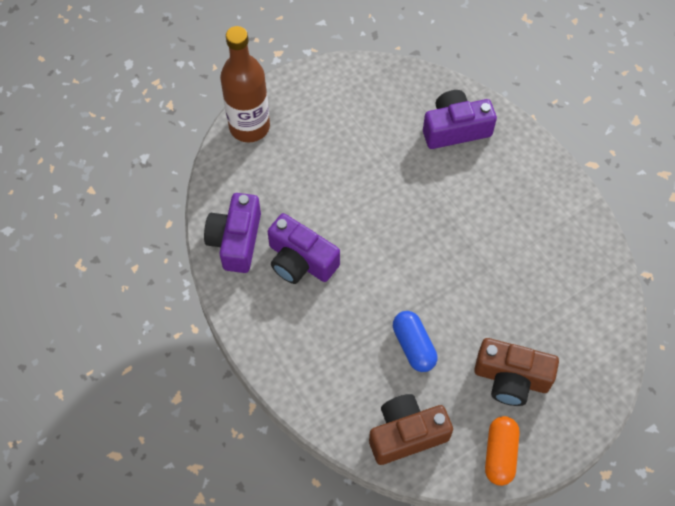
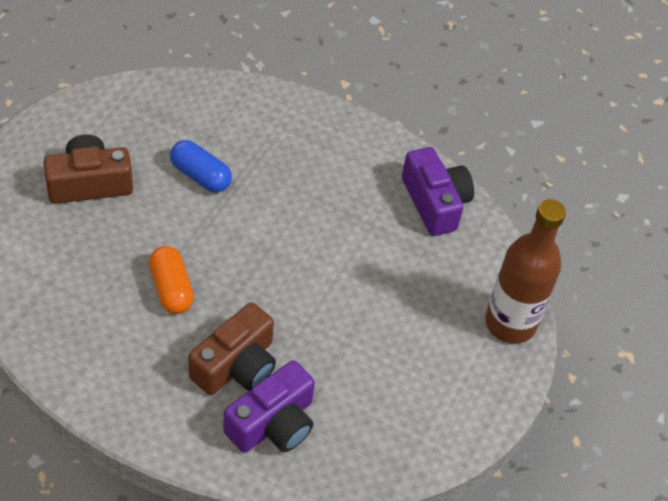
camera: 145 degrees right, 10 degrees down
(300, 260) = (358, 209): purple camera -> none
(406, 434) = (170, 106): brown camera -> brown camera (236, 365)
(500, 454) = (75, 120): orange capsule -> orange capsule (171, 289)

